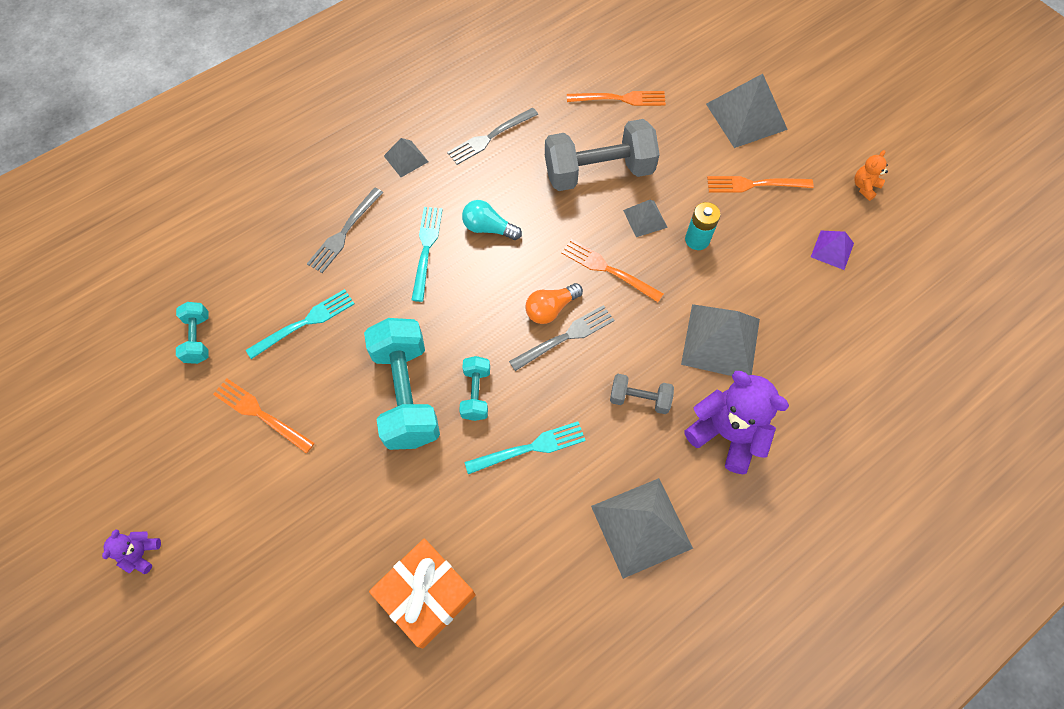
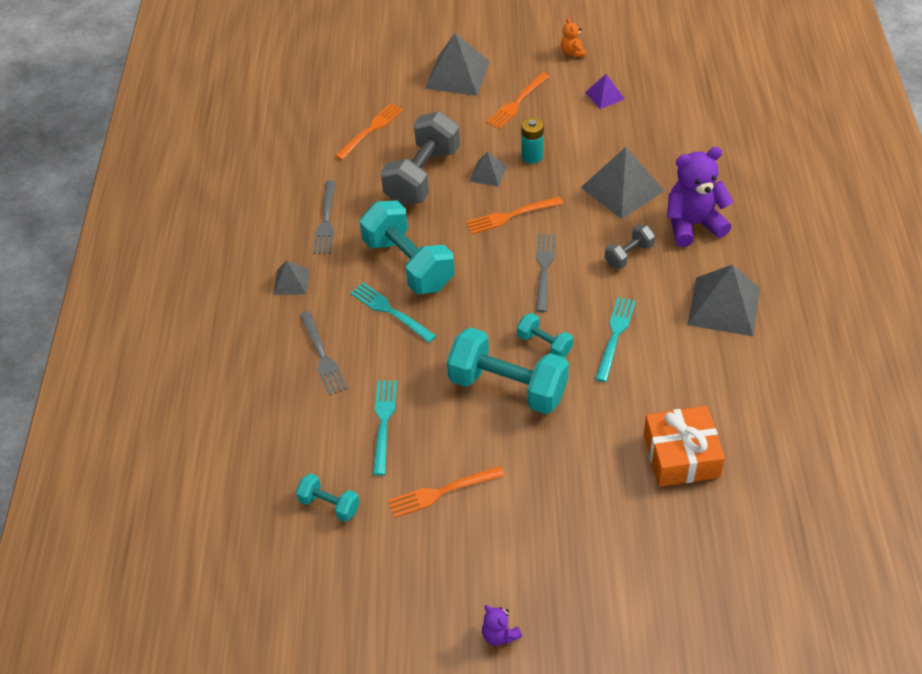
camera: 50 degrees left, 15 degrees down
(488, 228) = (408, 264): turquoise light bulb -> turquoise dumbbell
(551, 309) = (513, 265): orange light bulb -> none

